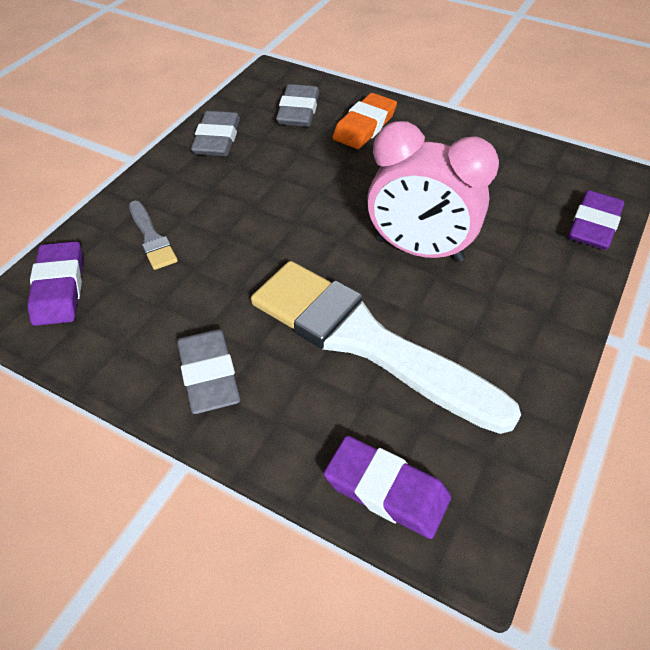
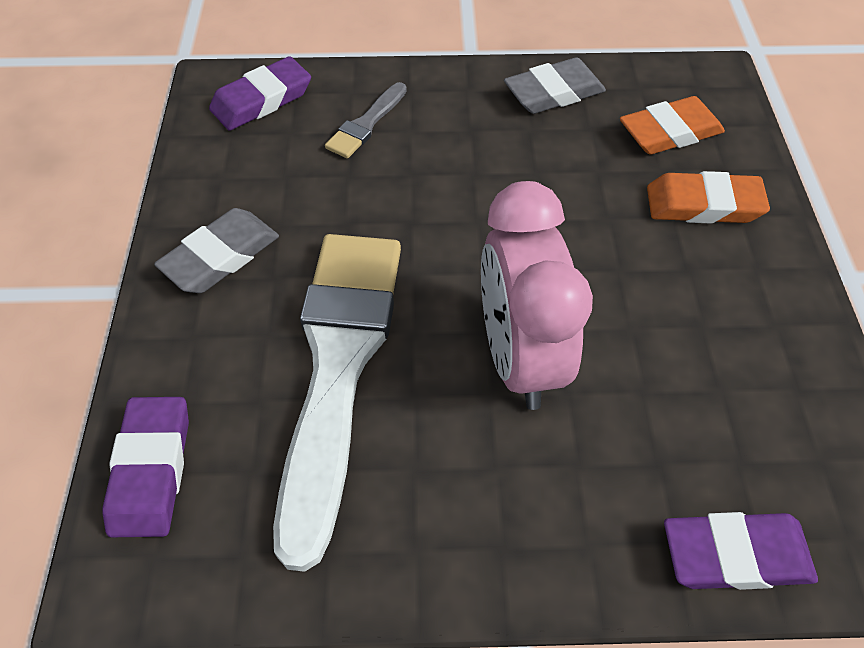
camera: 60 degrees right, 5 degrees up
(298, 111) = (669, 132): grey eraser -> orange eraser

